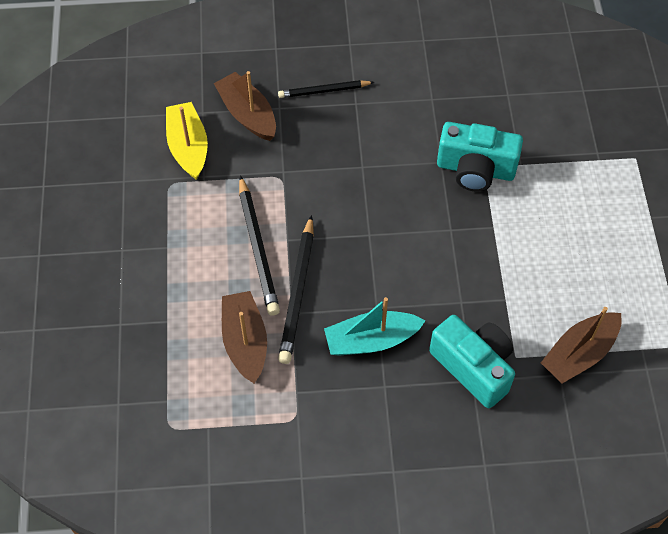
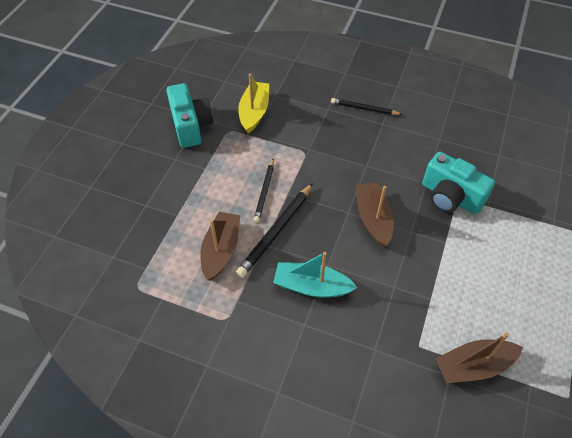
camera: 25 degrees right, 5 degrees down
(248, 114) = (304, 106): brown boat -> brown boat (373, 219)
(258, 248) = (264, 192): black pencil -> black pencil, size x0.64
(473, 367) = (381, 339): turquoise camera -> turquoise camera (191, 126)

